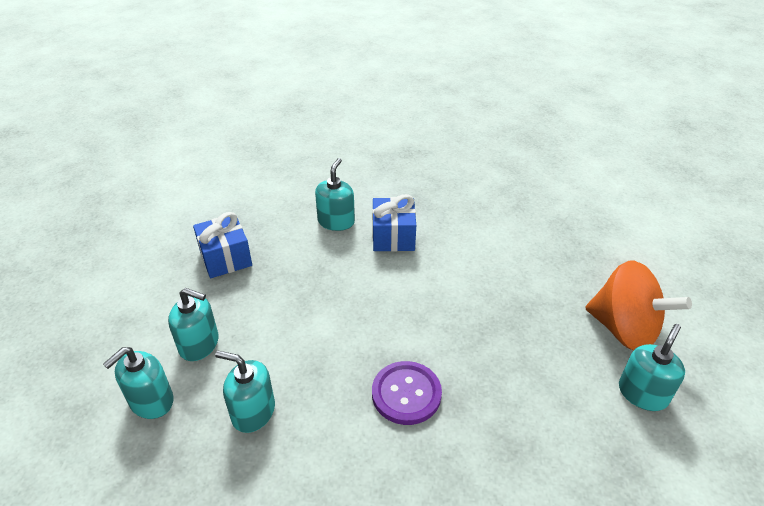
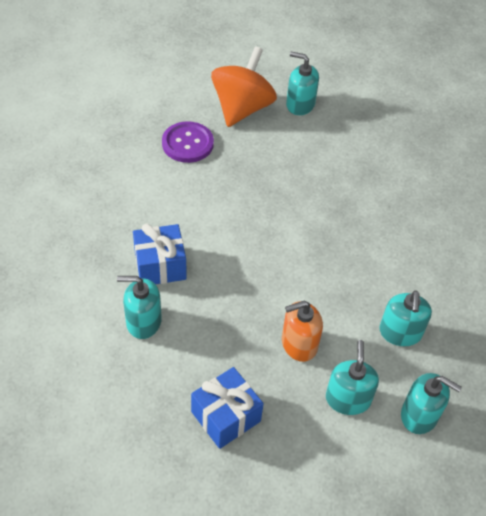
camera: 105 degrees left, 10 degrees up
(274, 319) = (299, 344): none -> orange soap dispenser
(406, 394) = (347, 234): purple button -> purple button (187, 143)

